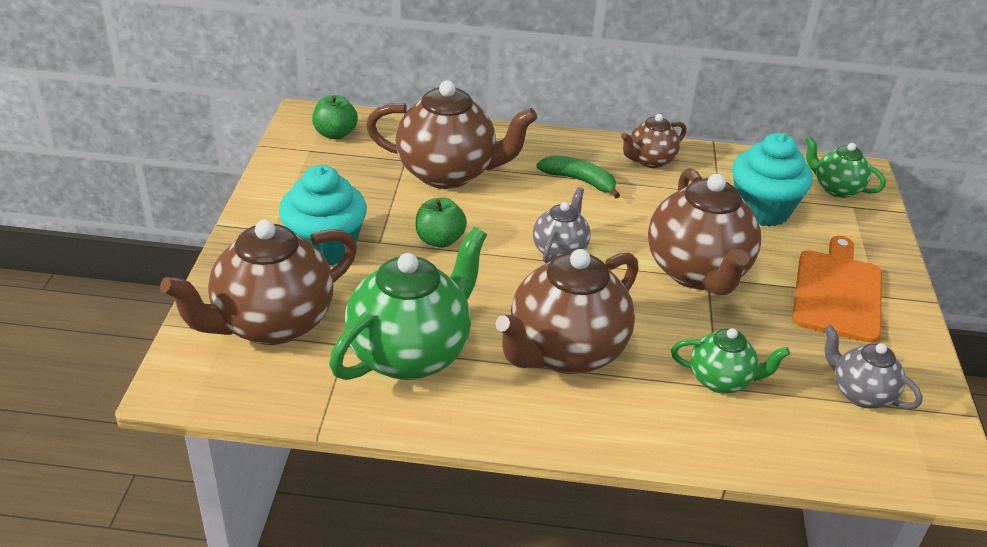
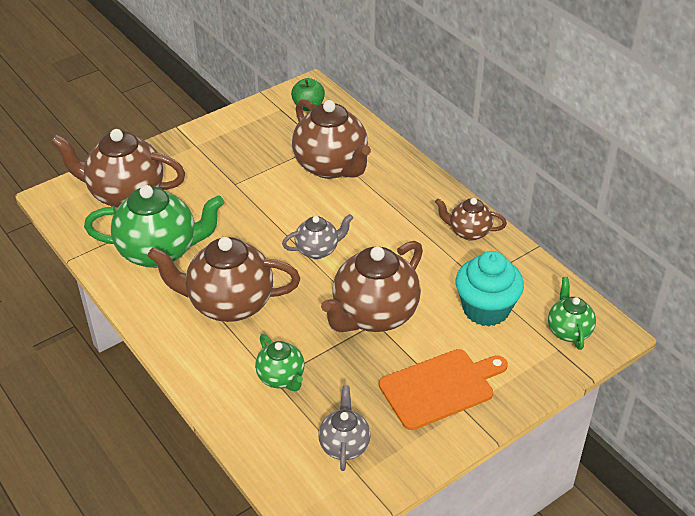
camera: 50 degrees right, 5 degrees up
(325, 248) = (205, 171): turquoise cupcake -> none
(440, 240) = (265, 202): green apple -> none
(579, 181) = (400, 217): green banana -> none

